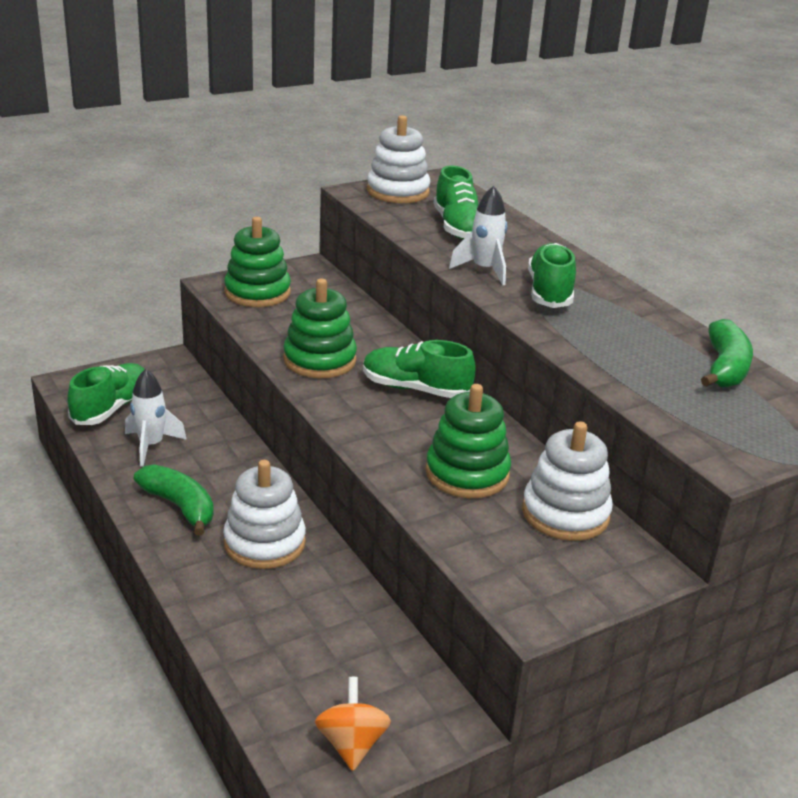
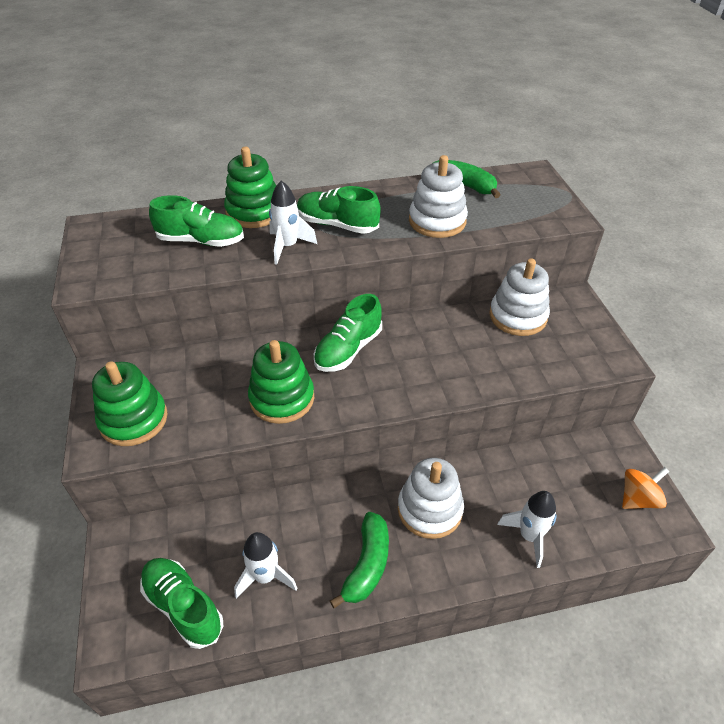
camera: 70 degrees left, 15 degrees up
(179, 506) = (367, 565): green banana -> green banana turned 135 degrees clockwise
(252, 630) = (529, 536): none -> white rocket
(351, 744) = (638, 499): orange spinning top -> orange spinning top turned 135 degrees clockwise
(398, 192) = (103, 257): white stacking toy -> white stacking toy (437, 221)
(467, 473) = (466, 350): green stacking toy -> green stacking toy (254, 212)

